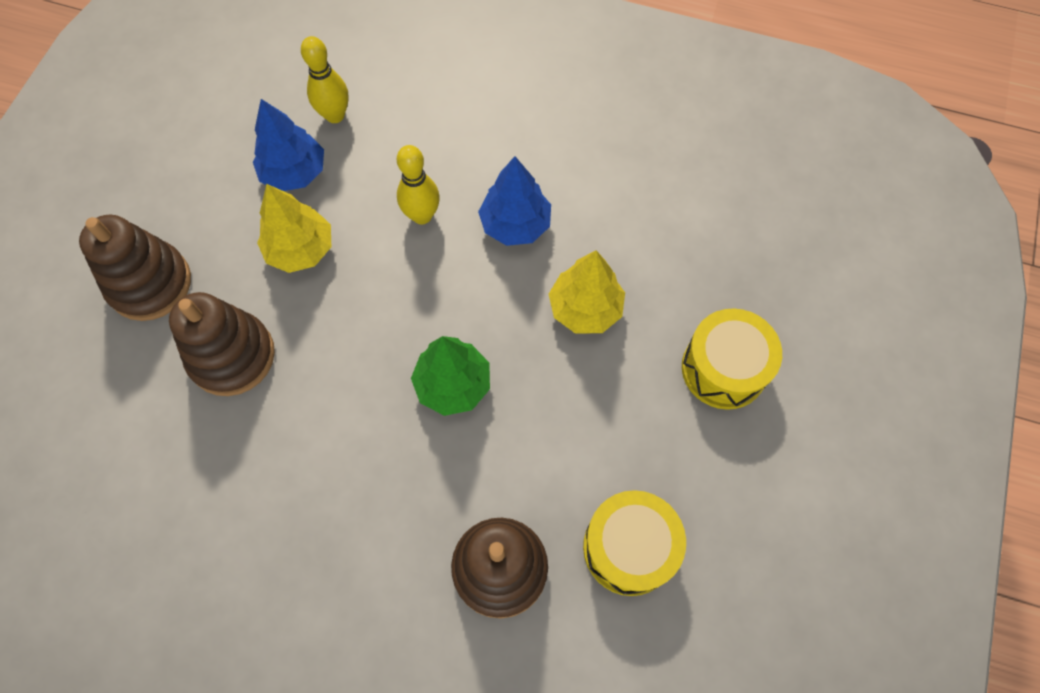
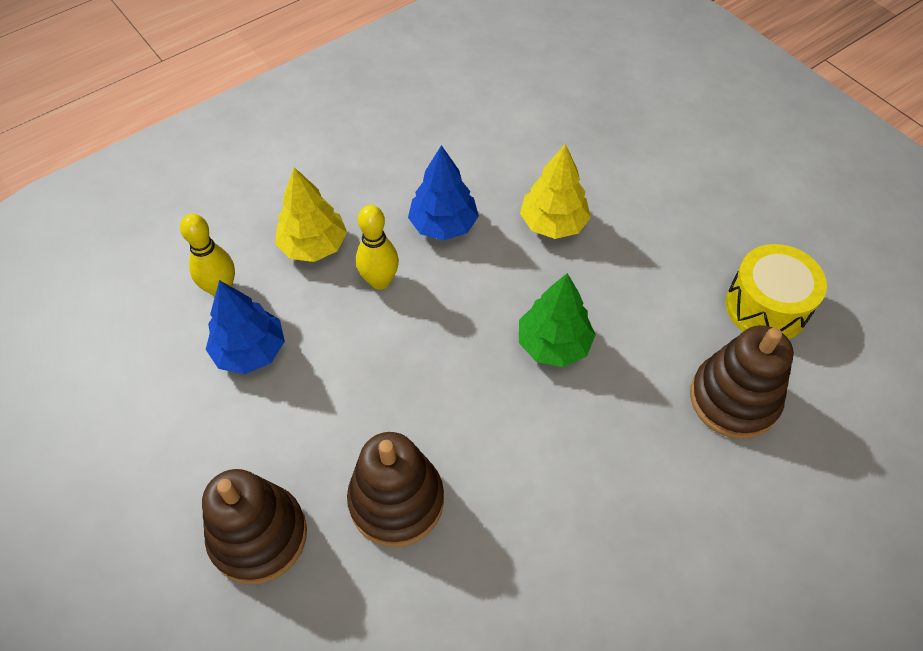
camera: 55 degrees left, 10 degrees down
(300, 249) = (334, 387): yellow tree -> yellow tree (313, 246)
(723, 369) = (662, 174): yellow drum -> none

